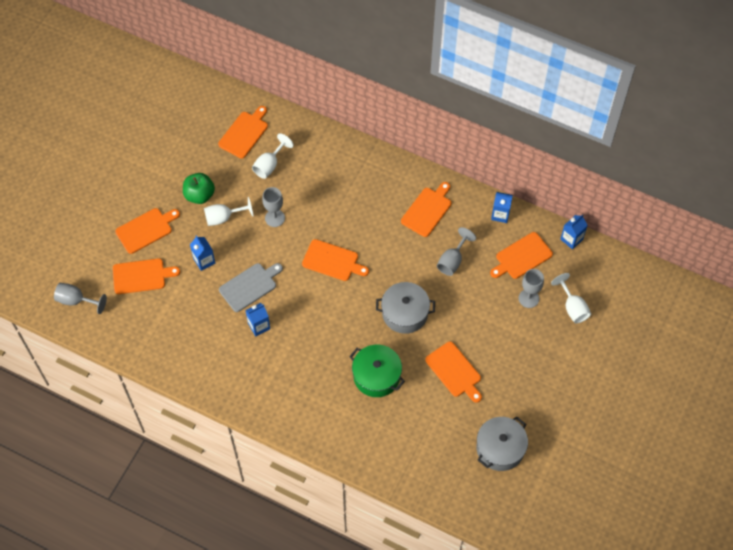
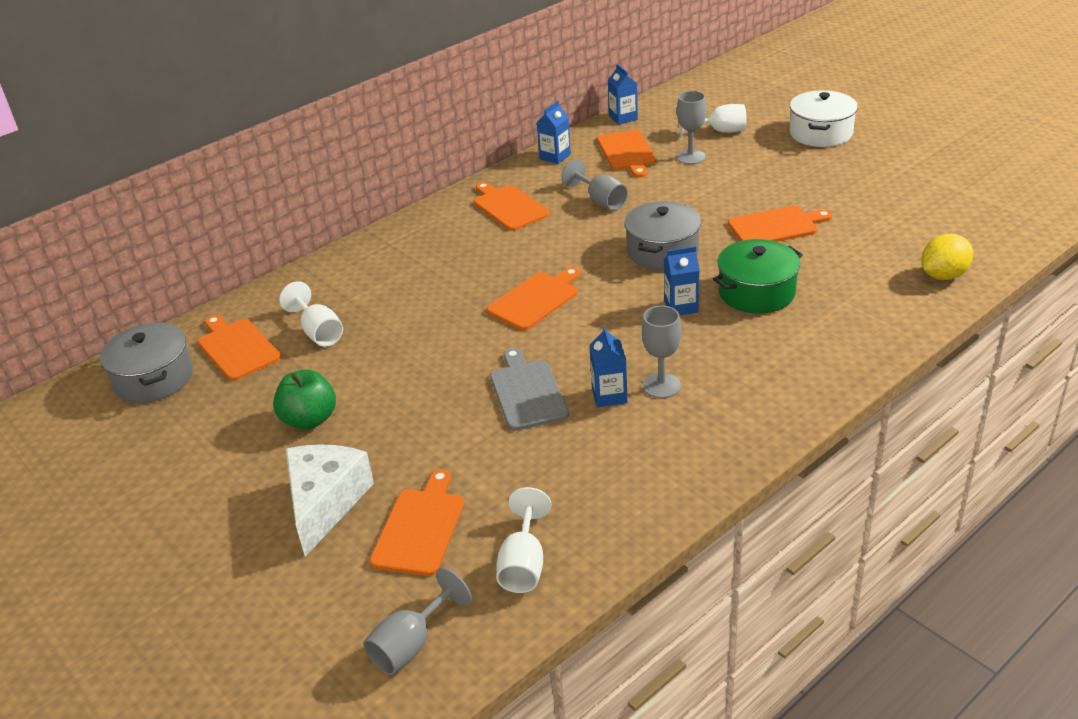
camera: 65 degrees left, 25 degrees down
(146, 230) = (325, 503): orange cutting board -> white cheese
(204, 261) = (443, 437): blue carton -> blue carton (681, 306)
(223, 218) = (375, 399): white goblet -> white goblet (523, 564)
(275, 218) = (418, 343): grey goblet -> grey goblet (661, 386)
(428, 477) = (943, 275): none -> yellow lemon
(500, 448) = (910, 211): grey pot -> grey pot (153, 378)
(593, 374) = (821, 133): none -> white pot

